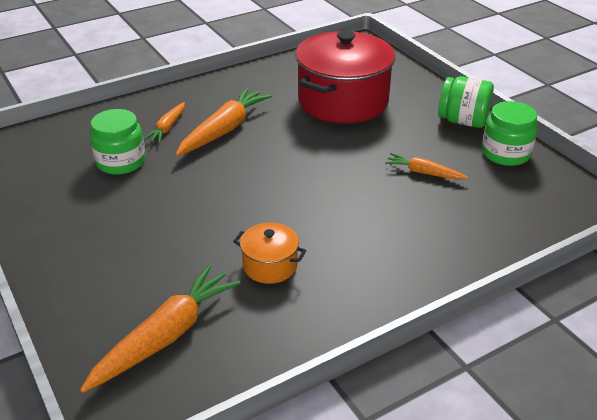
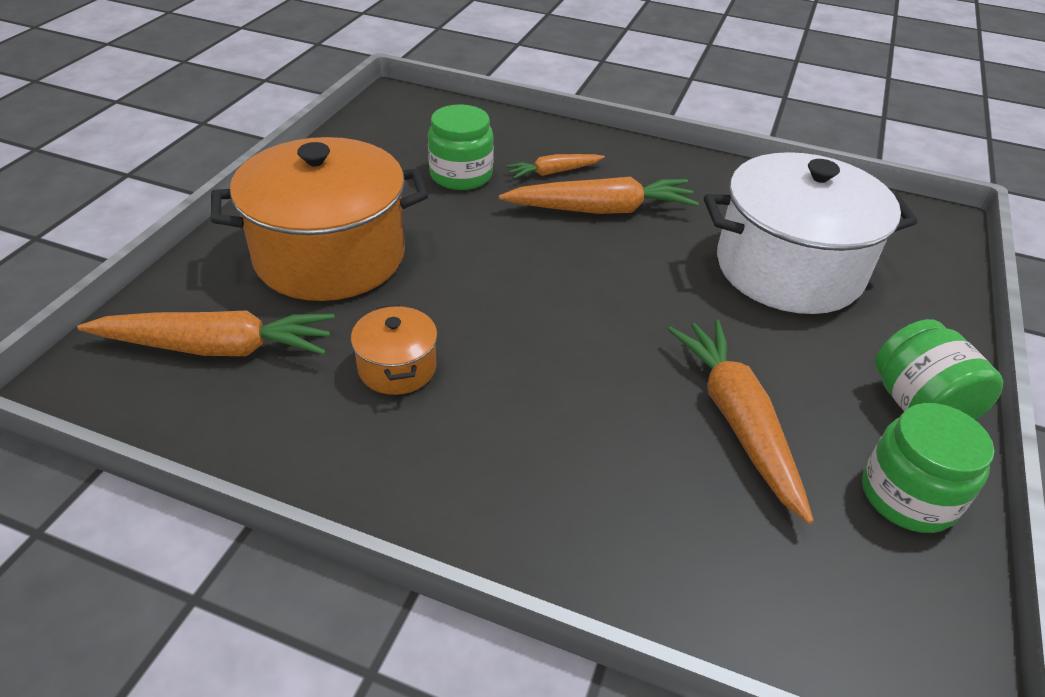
camera: 50 degrees right, 5 degrees up
(133, 250) = (330, 256): none -> orange pot
(343, 101) = (788, 269): red pot -> white pot
(423, 173) = (737, 421): orange carrot -> orange carrot, size x1.80

